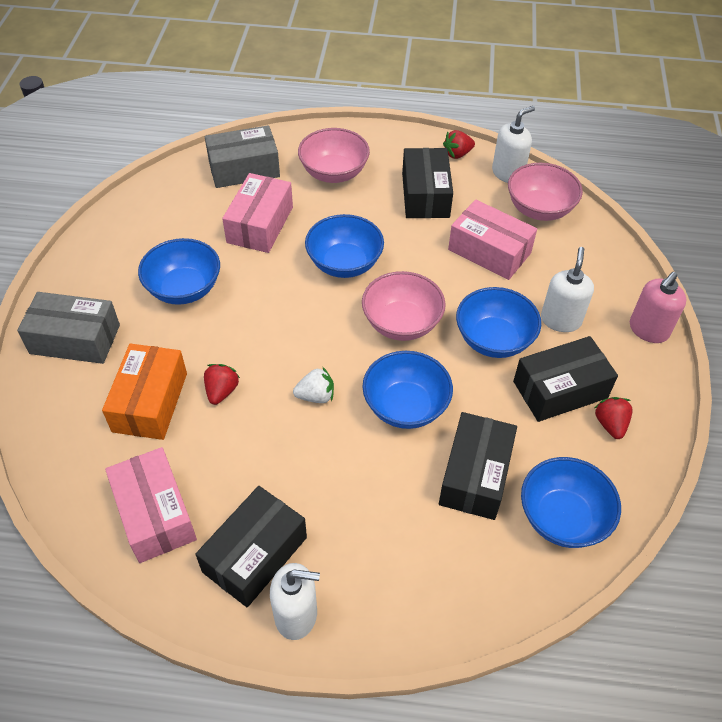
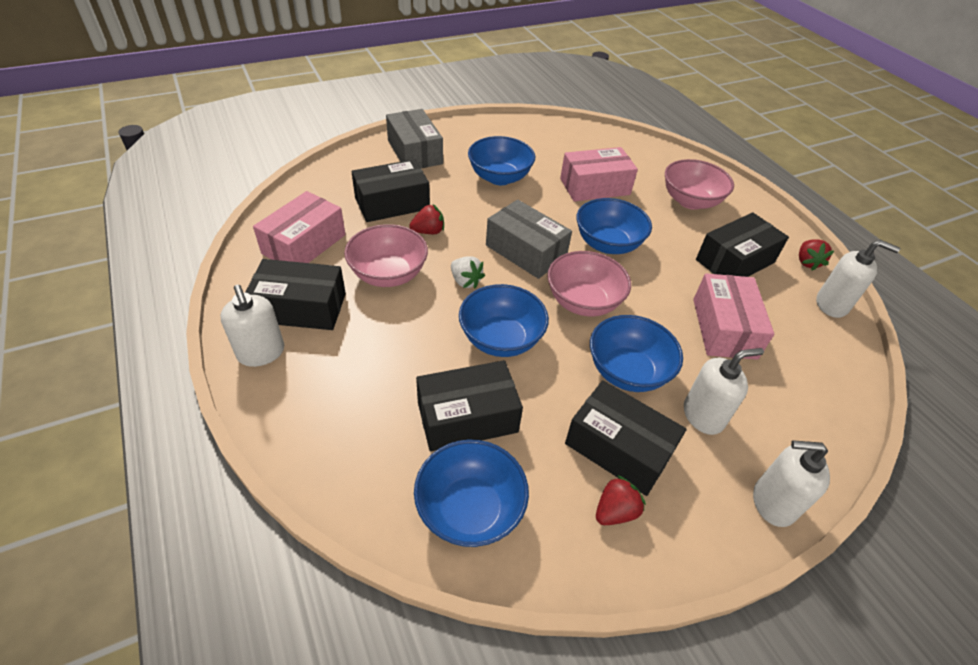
camera: 55 degrees right, 5 degrees down
(150, 402) = (392, 203): orange box -> black box
(244, 169) = (636, 158): grey box -> grey box (526, 251)
(457, 154) = (807, 262): red strawberry -> red strawberry turned 120 degrees counterclockwise
(539, 209) = (819, 345): pink bowl -> pink bowl (388, 274)
(648, 330) = (772, 503): pink soap dispenser -> white soap dispenser

